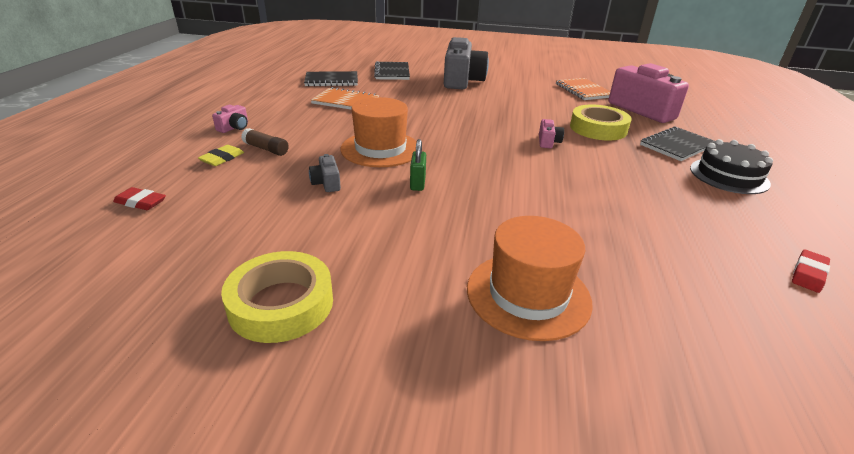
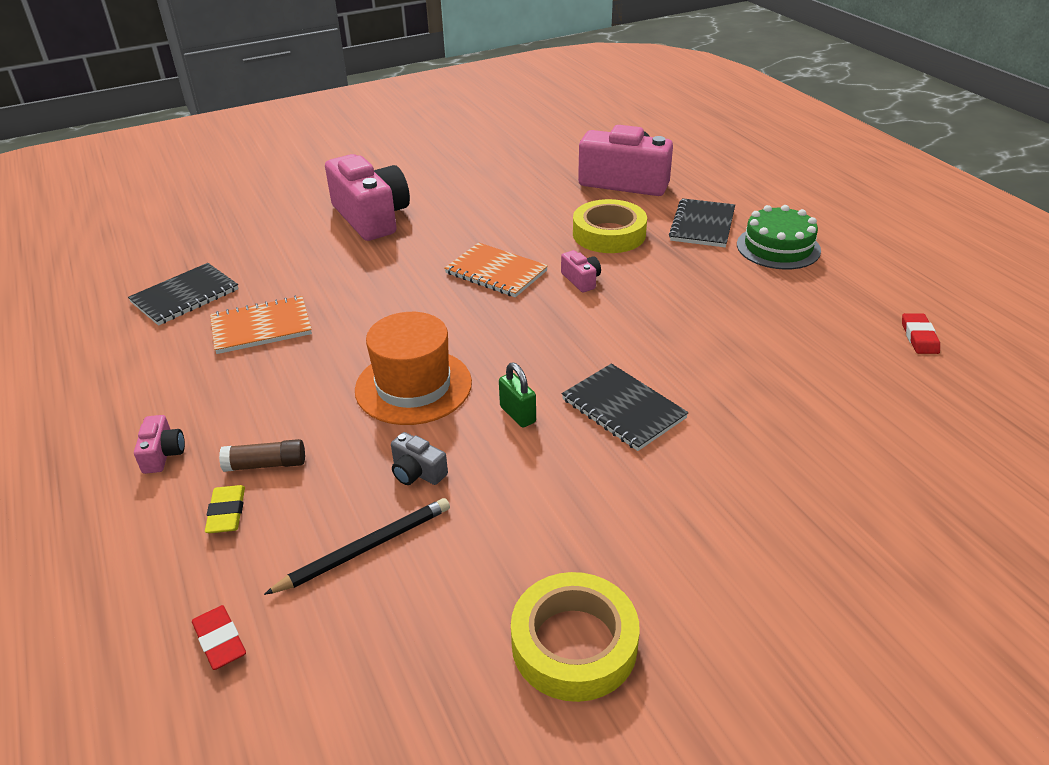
camera: 35 degrees left, 5 degrees up
(140, 202) = (220, 640): red eraser -> red eraser turned 75 degrees clockwise
(253, 201) = (365, 548): none -> black pencil
(392, 72) = (255, 241): black notebook -> black notebook (623, 409)
(462, 80) = (371, 217): grey camera -> pink camera
(528, 294) = (761, 487): orange hat -> none
(583, 90) = (533, 175): orange notebook -> orange notebook (496, 272)
(729, 176) = (778, 247): black cake -> green cake

